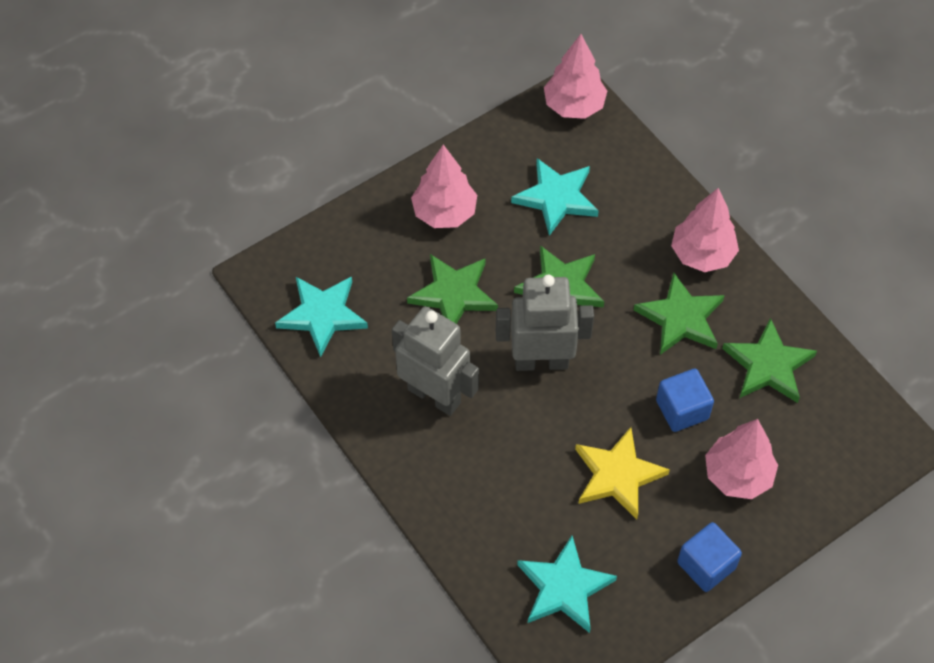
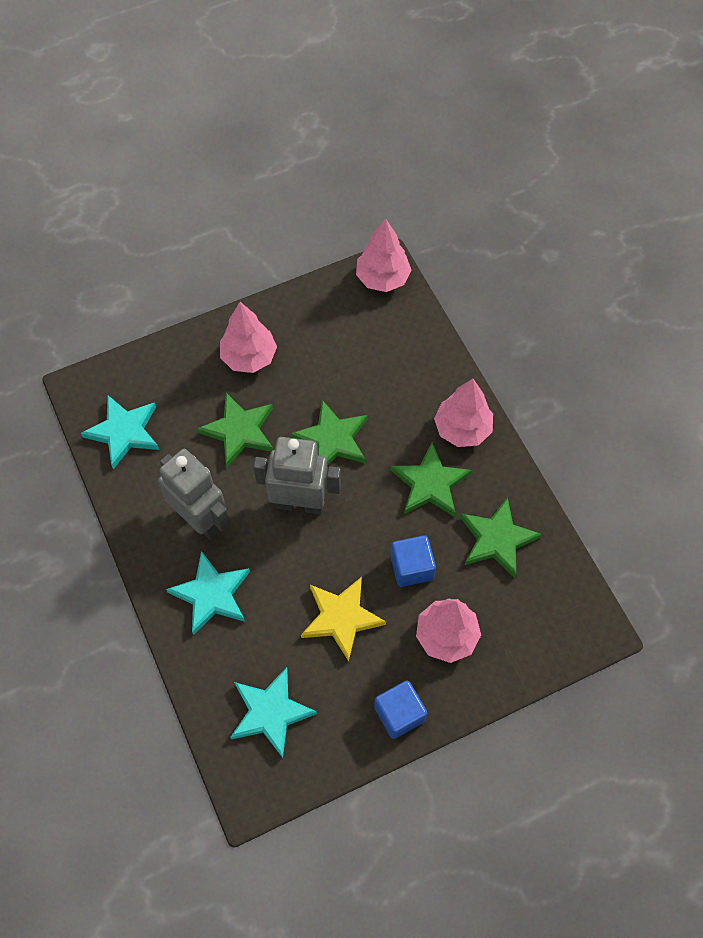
camera: 10 degrees right, 5 degrees up
(556, 198) = (348, 358): turquoise star -> turquoise star (211, 594)

